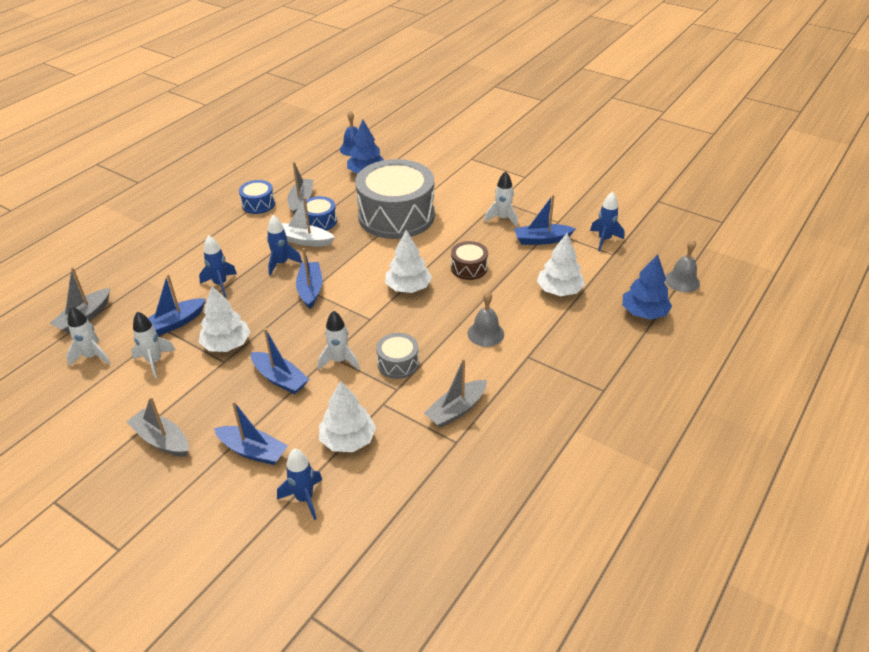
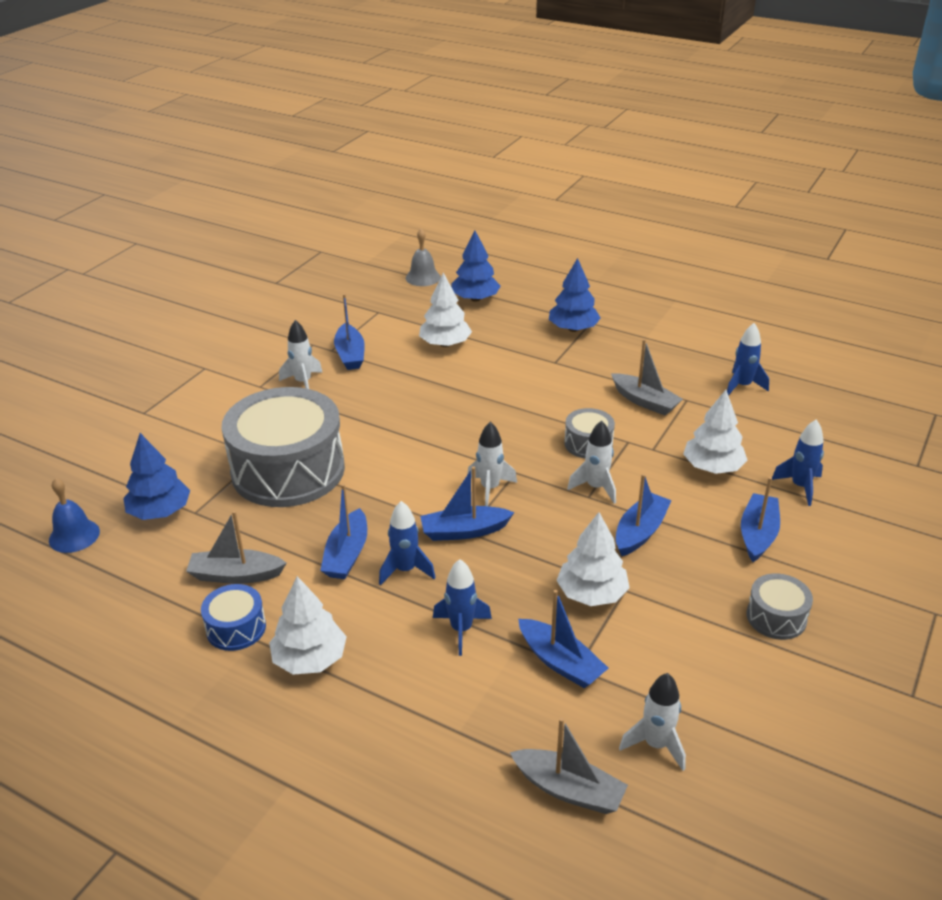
camera: 95 degrees left, 5 degrees down
(154, 362) = (645, 663): white rocket -> white rocket (490, 488)
(162, 440) = (776, 617): grey boat -> grey drum
(304, 240) = (347, 555): white boat -> blue boat
(320, 221) = (295, 545): blue drum -> none
(408, 287) = (450, 447): white tree -> white tree (310, 659)
(469, 268) = (408, 403): brown drum -> none
(485, 333) = (525, 388): grey bell -> none
(590, 375) = (573, 329): none -> blue tree
(604, 240) = (351, 316): blue rocket -> blue rocket (742, 386)

